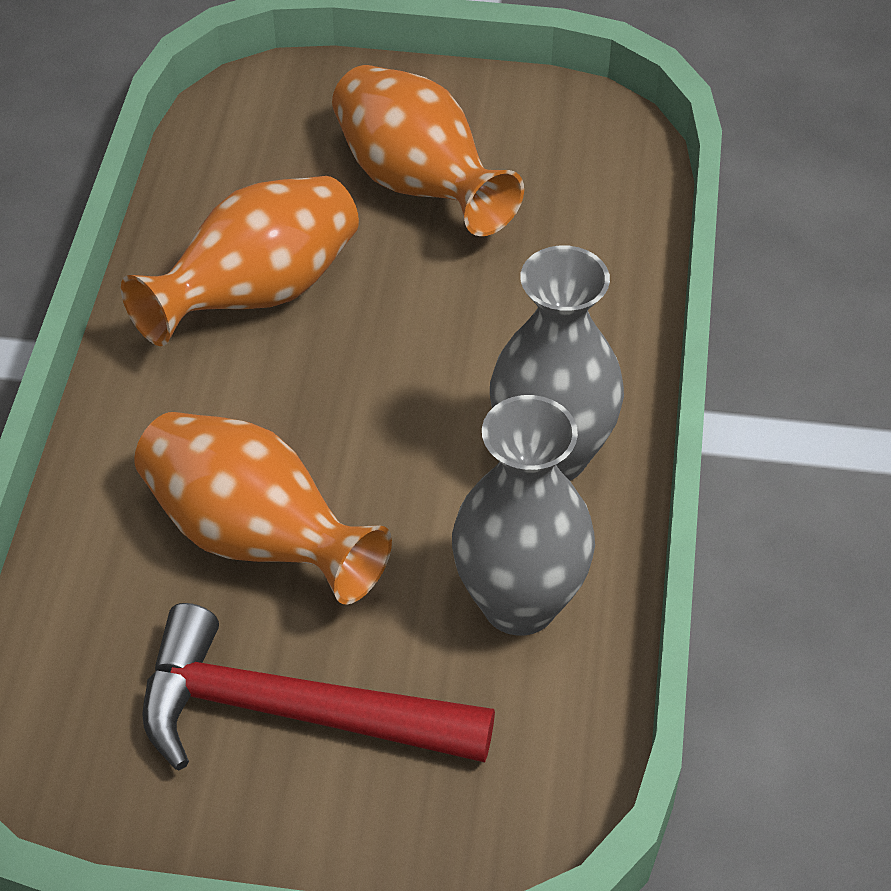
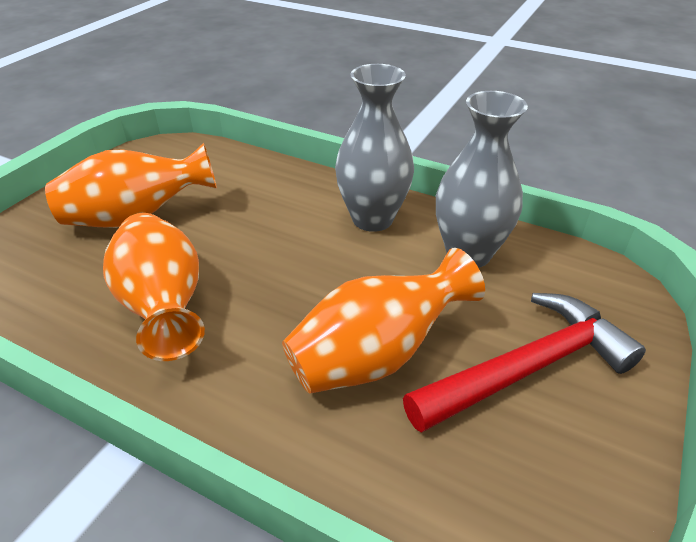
camera: 70 degrees left, 10 degrees down
(293, 712) = (527, 368): red hammer -> red hammer turned 150 degrees counterclockwise

